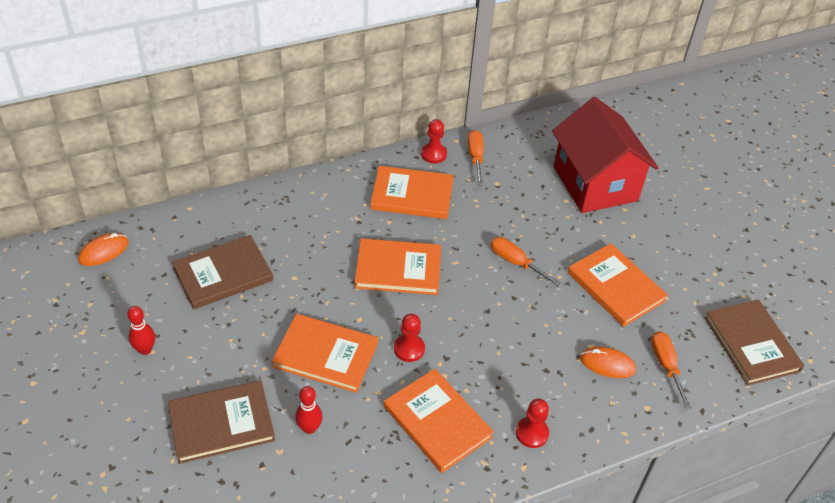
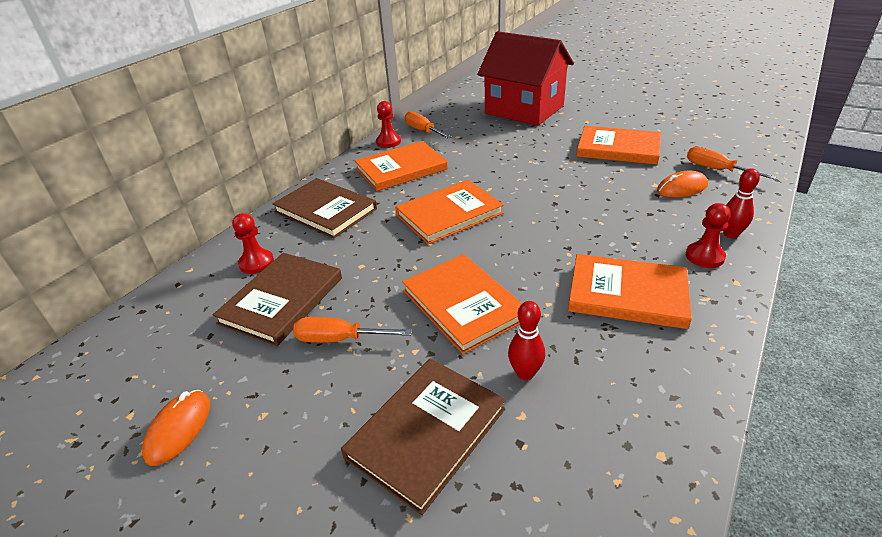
camera: 30 degrees left, 10 degrees down
(104, 251) = (109, 354): orange mouse -> orange mouse (179, 429)
(145, 349) = (252, 417): red bowling pin -> red bowling pin (730, 234)
(325, 355) = (463, 304): orange book -> orange book turned 75 degrees clockwise
(409, 349) = (530, 258): red pawn -> red pawn (256, 263)
(516, 263) = (534, 168): orange screwdriver -> orange screwdriver (340, 339)
(751, 344) = (740, 135): brown book -> brown book (325, 210)

